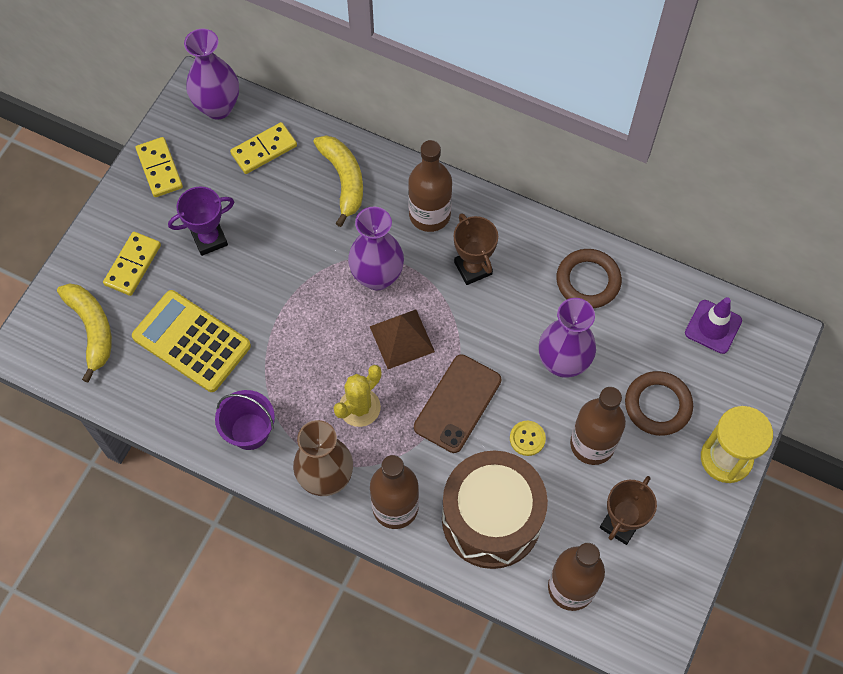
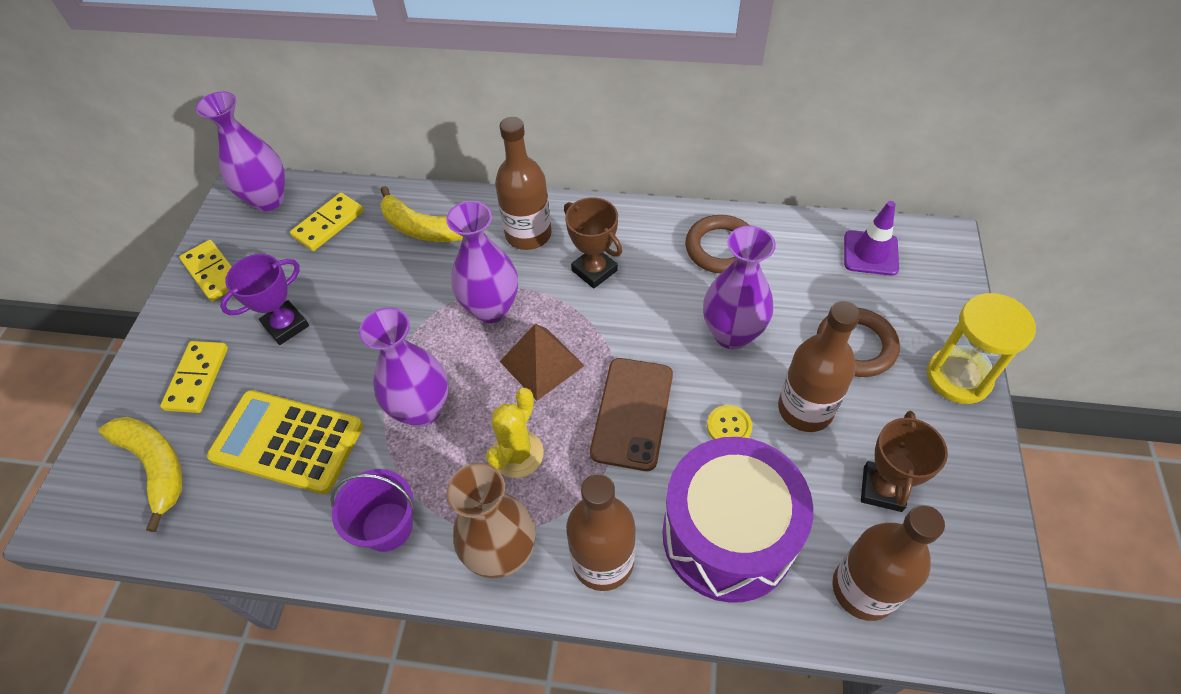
camera: 15 degrees left, 10 degrees down
(298, 348) = (422, 410): none -> purple vase
(344, 180) = (424, 228): yellow banana -> yellow banana turned 150 degrees clockwise
(491, 519) = (728, 535): brown drum -> purple drum

